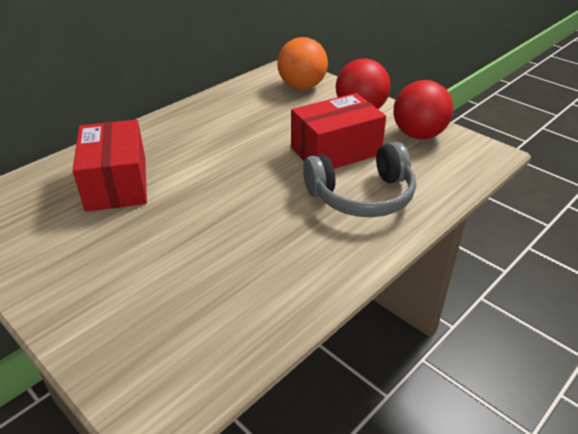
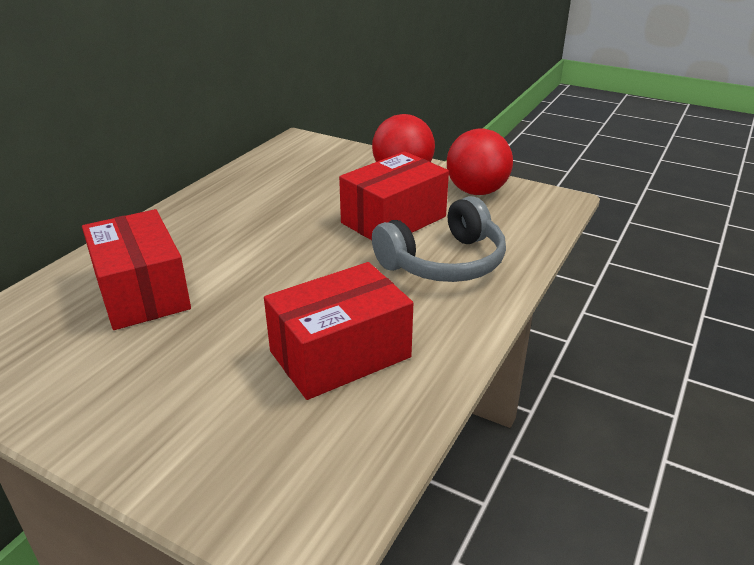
camera: 15 degrees left, 5 degrees down
(243, 263) = (340, 354): none -> red box
(302, 86) = (325, 157): orange ball -> none

